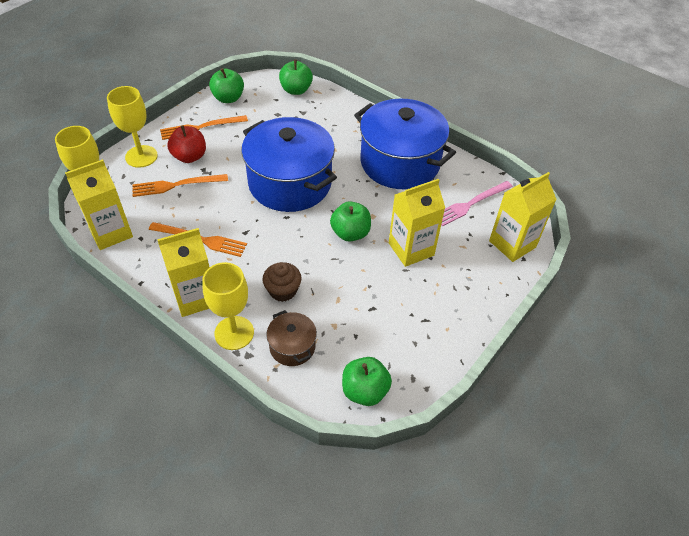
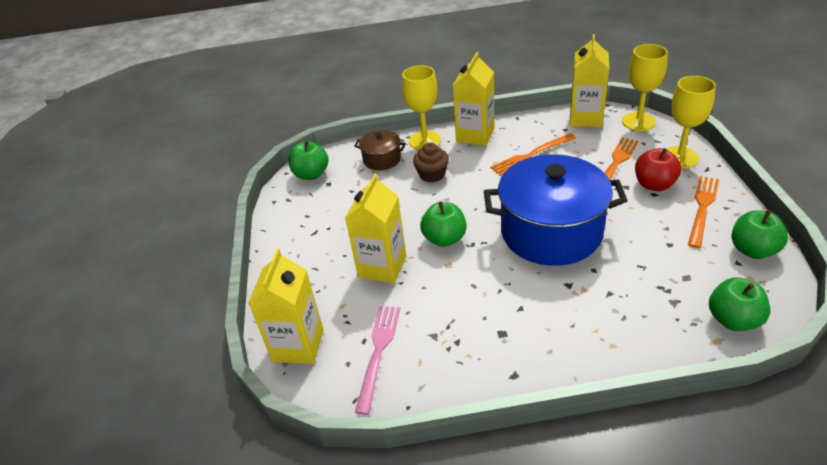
camera: 140 degrees right, 10 degrees down
(400, 162) = (500, 335): blue pot -> none

